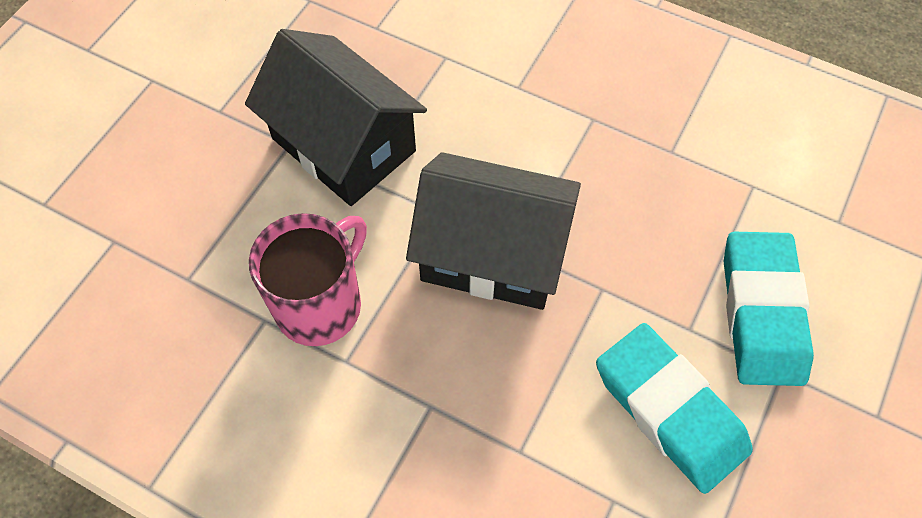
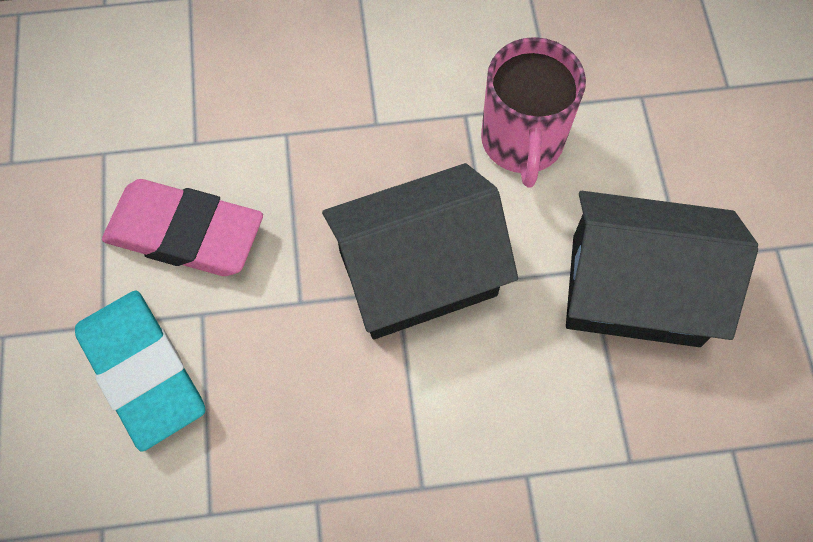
camera: 145 degrees right, 5 degrees up
(669, 410) = (185, 233): turquoise eraser -> pink eraser

